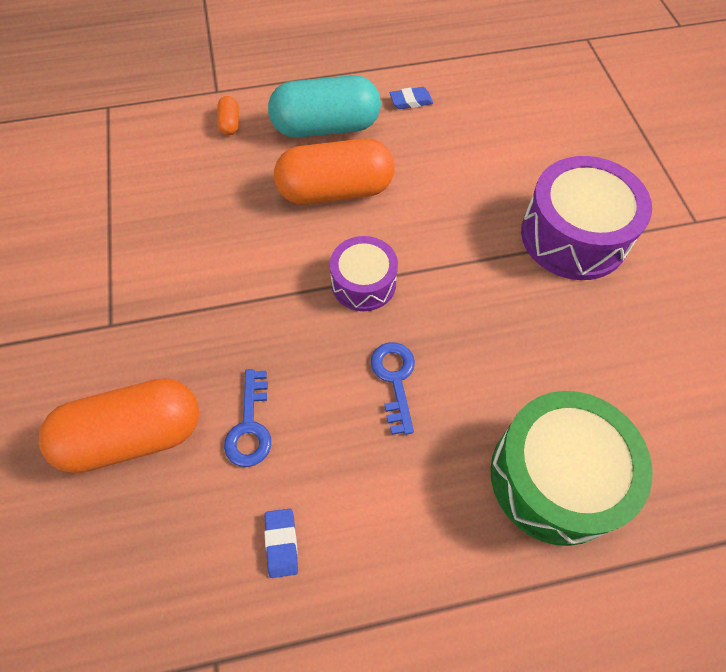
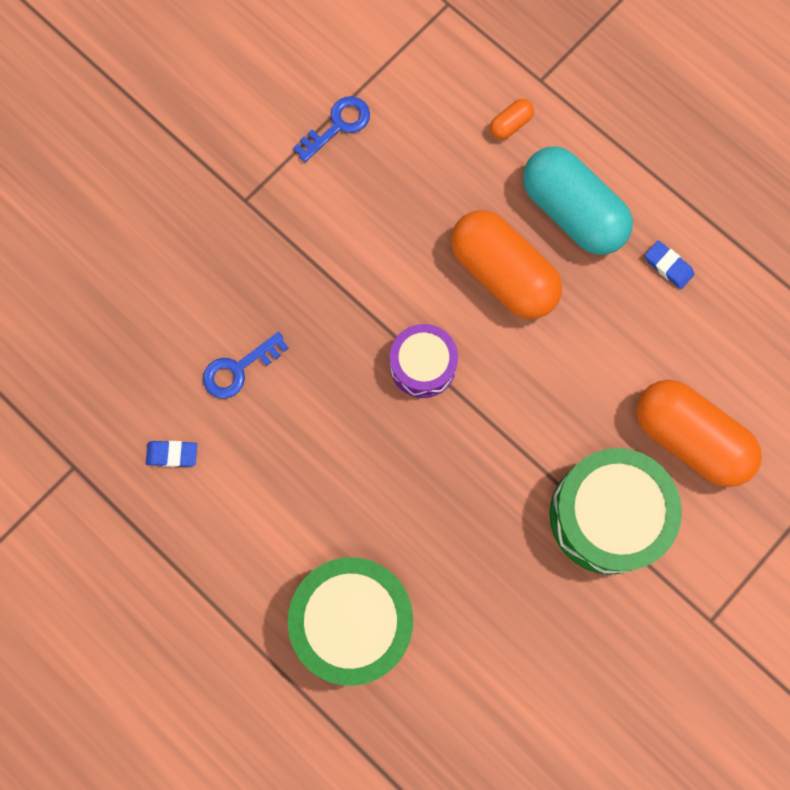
camera: 55 degrees right, 15 degrees up
(133, 435) = (175, 293): orange capsule -> orange capsule (689, 438)
(281, 543) = (172, 454): blue eraser -> blue eraser turned 45 degrees clockwise
(395, 380) = (350, 450): blue key -> blue key (337, 126)
(573, 236) = (607, 515): purple drum -> green drum

